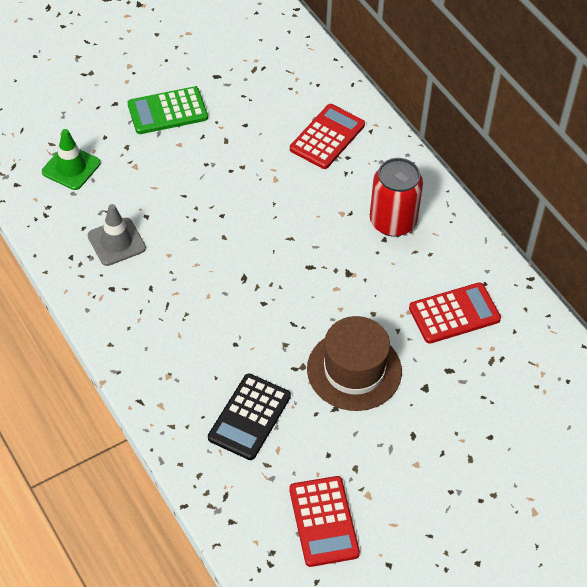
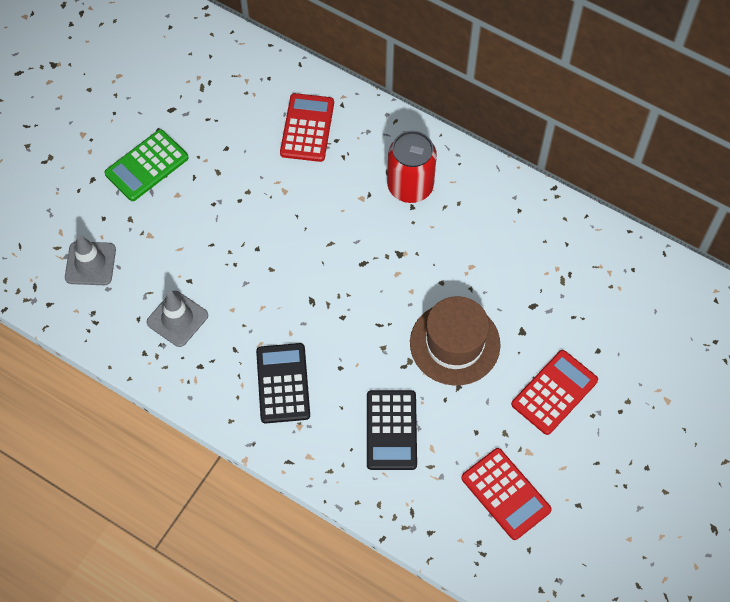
camera: 25 degrees left, 10 degrees up
(71, 167) = (90, 263): green traffic cone -> grey traffic cone
(175, 334) = (283, 383): none -> black calculator
(454, 313) = (509, 251): red calculator -> red calculator (554, 392)

